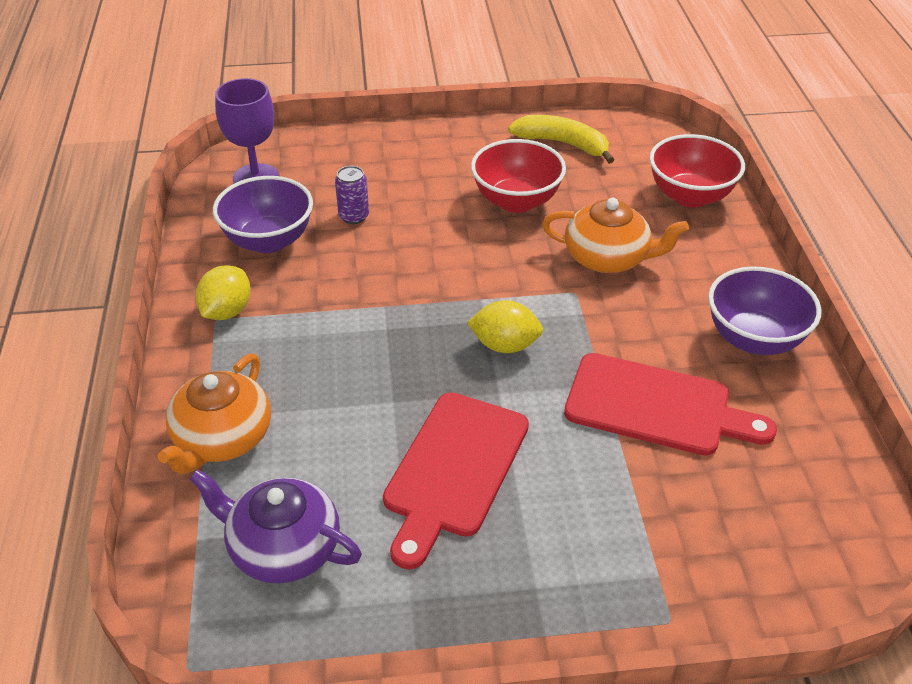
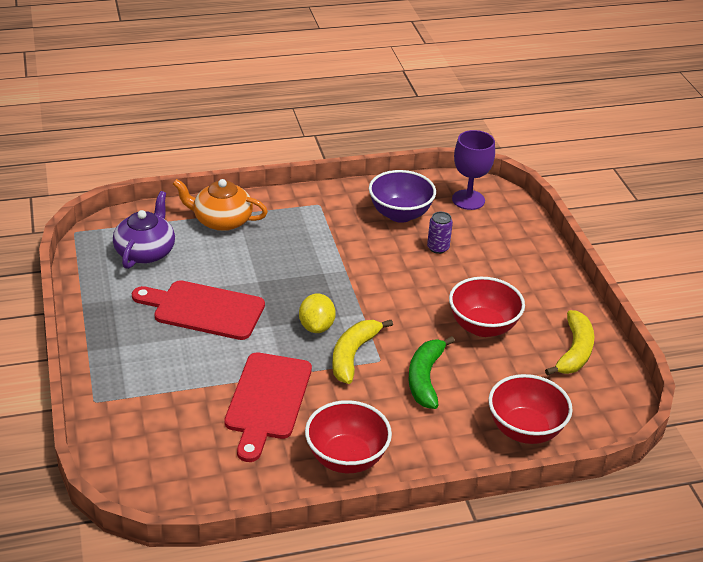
camera: 80 degrees right, 5 degrees down
(227, 311) = (327, 207): yellow lemon -> none
(564, 315) = (353, 355): none -> yellow banana
(608, 258) = (425, 378): orange teapot -> green banana
(754, 339) = (346, 458): purple bowl -> red bowl

